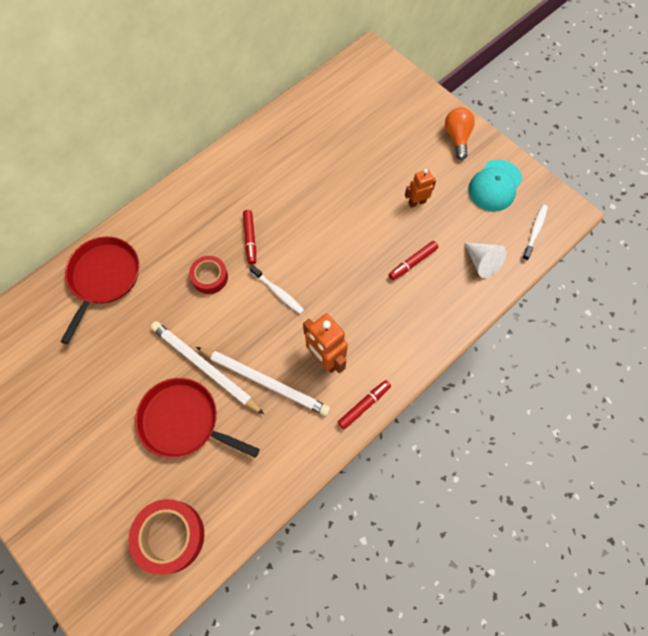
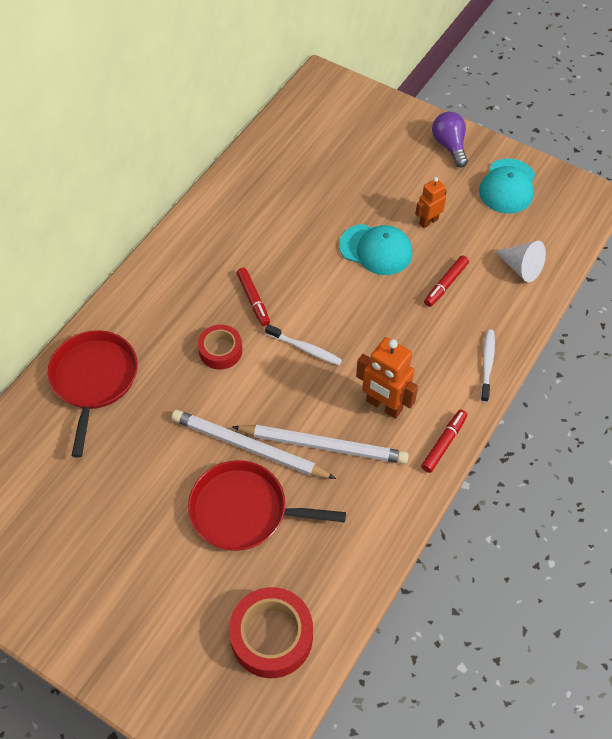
camera: 15 degrees left, 10 degrees down
(364, 218) = (376, 249): none -> turquoise cap
(457, 137) = (449, 146): orange light bulb -> purple light bulb
(534, 232) = (566, 224): white toothbrush -> white toothbrush (487, 365)

